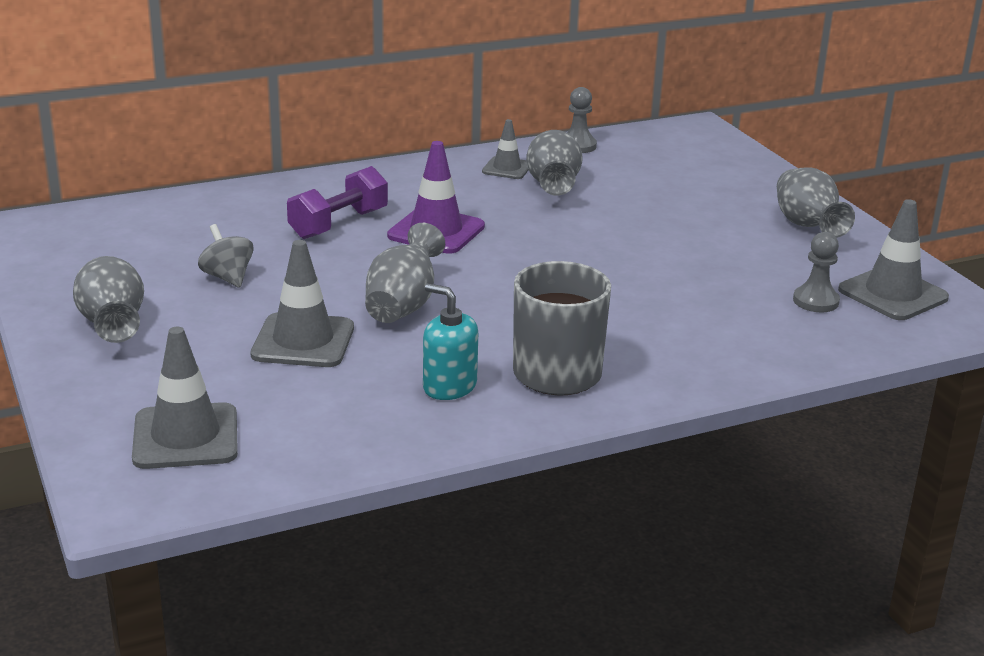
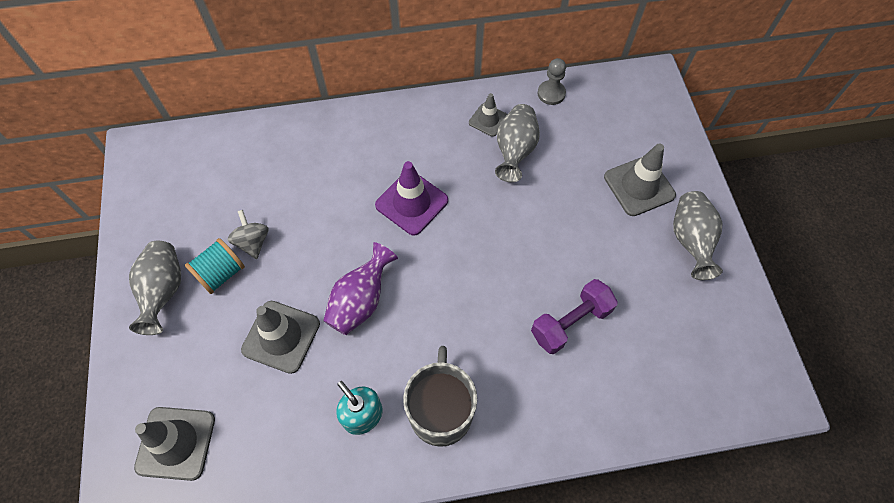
camera: 15 degrees right, 35 degrees up
(192, 304) = (221, 273): none -> turquoise spool
(338, 224) = (346, 181): purple dumbbell -> purple dumbbell (570, 322)
(403, 305) = (361, 301): grey vase -> purple vase
(815, 301) = (661, 350): grey pawn -> none
(892, 294) = (724, 351): grey traffic cone -> grey traffic cone (639, 186)

